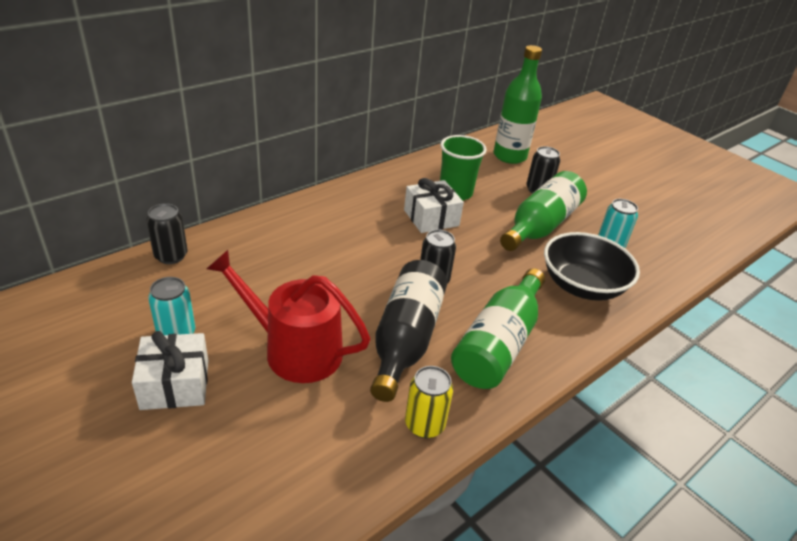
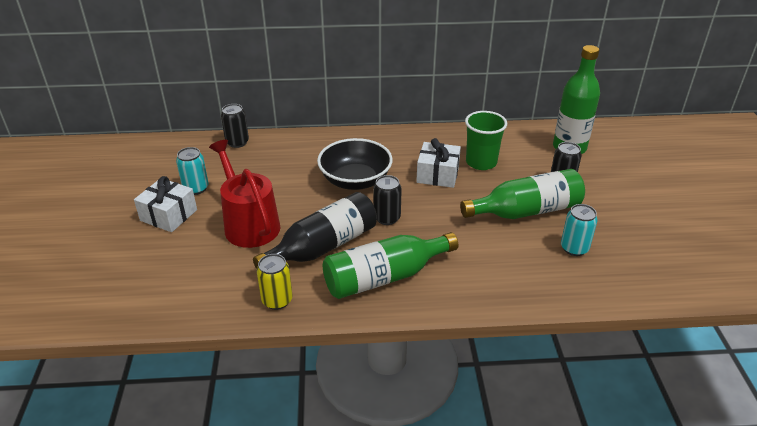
camera: 40 degrees right, 0 degrees up
(582, 286) = (505, 267): black bowl -> black bowl (355, 180)

